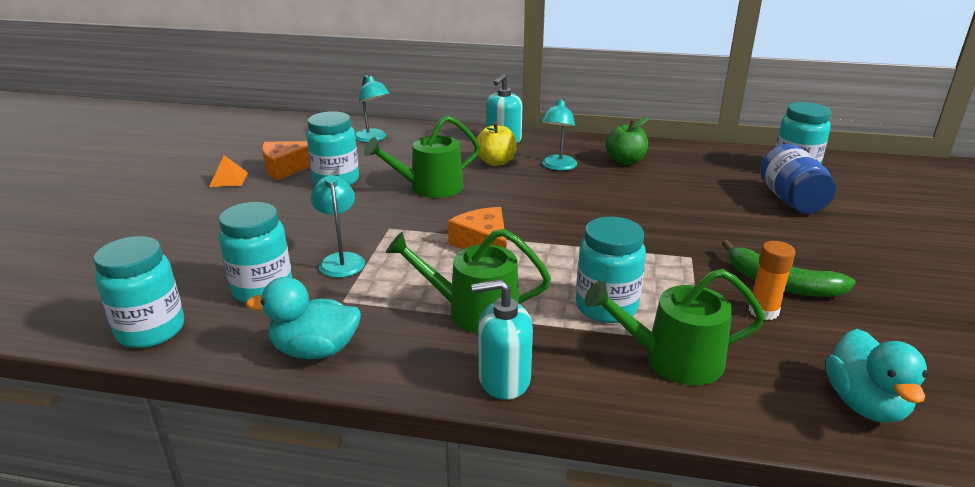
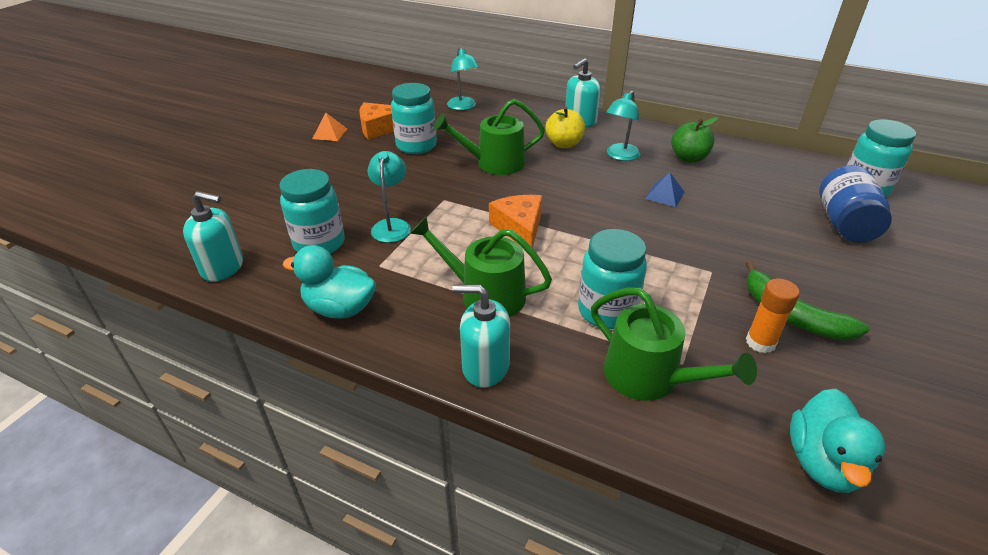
camera: 15 degrees right, 10 degrees up
(151, 330) = (223, 267): turquoise jar -> turquoise soap dispenser
(617, 196) = (664, 195): none -> blue pyramid
(674, 359) = (649, 377): green watering can -> green watering can turned 150 degrees counterclockwise

